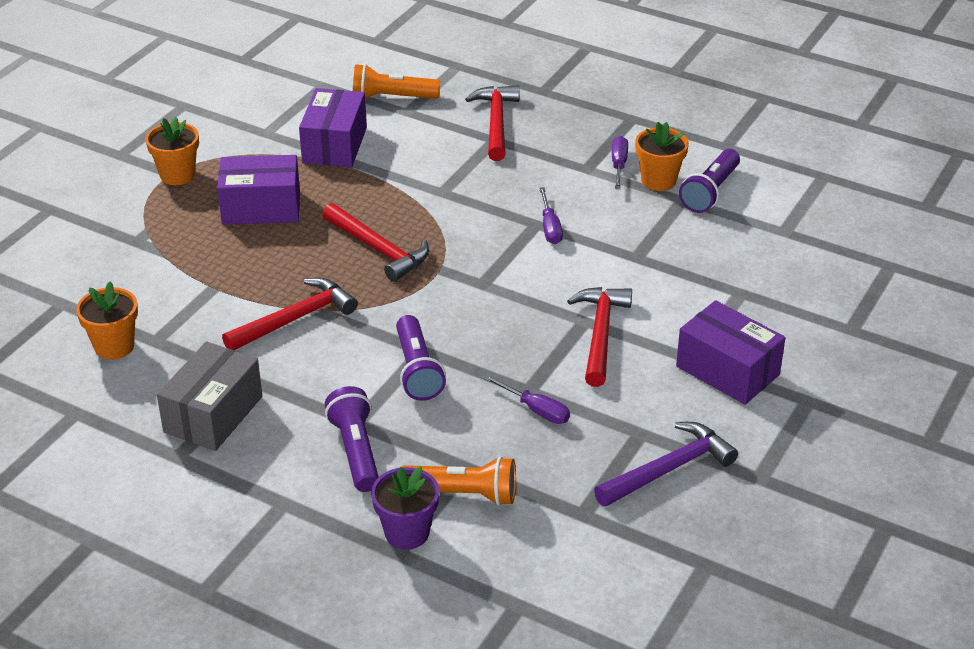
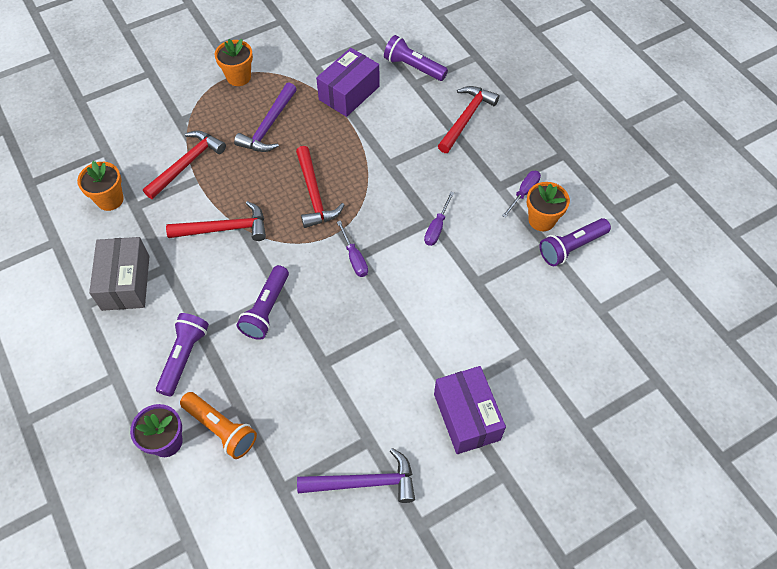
camera: 30 degrees right, 20 degrees up
(213, 414) = (125, 282): grey box -> grey box turned 60 degrees counterclockwise
(261, 207) = (268, 126): purple box -> purple hammer
(392, 98) = (413, 67): orange flashlight -> purple flashlight
(536, 410) = (315, 382): purple screwdriver -> purple screwdriver (354, 258)
(600, 334) = (404, 339): red hammer -> red hammer (187, 164)

